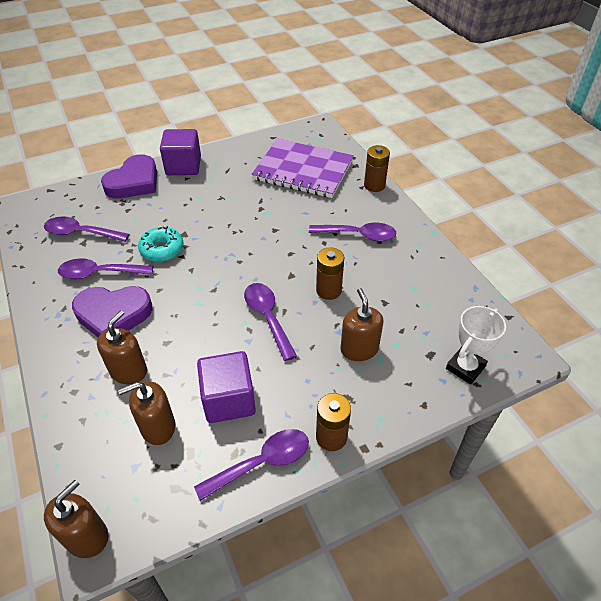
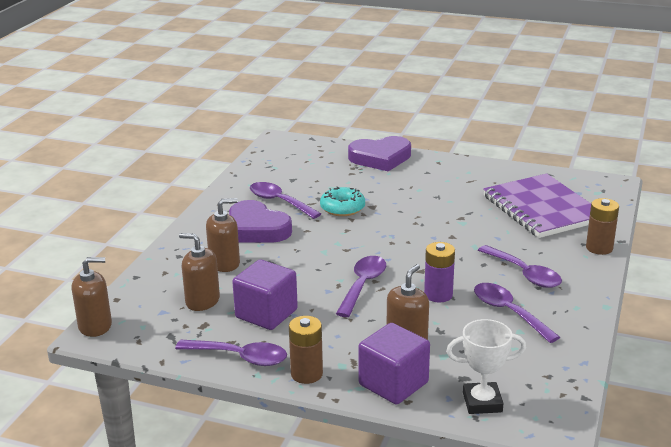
camera: 45 degrees right, 20 degrees down
(81, 233) = (298, 173): purple spoon -> purple spoon (508, 312)
(183, 166) = (436, 163): purple cube -> purple cube (393, 384)
(328, 290) = (438, 295): brown battery -> purple battery

